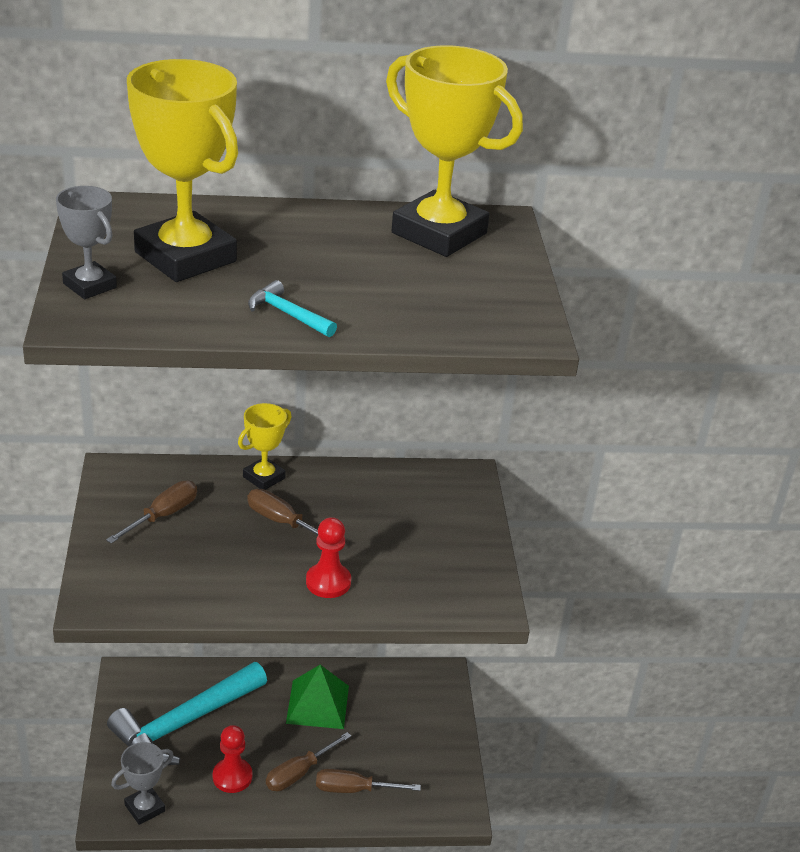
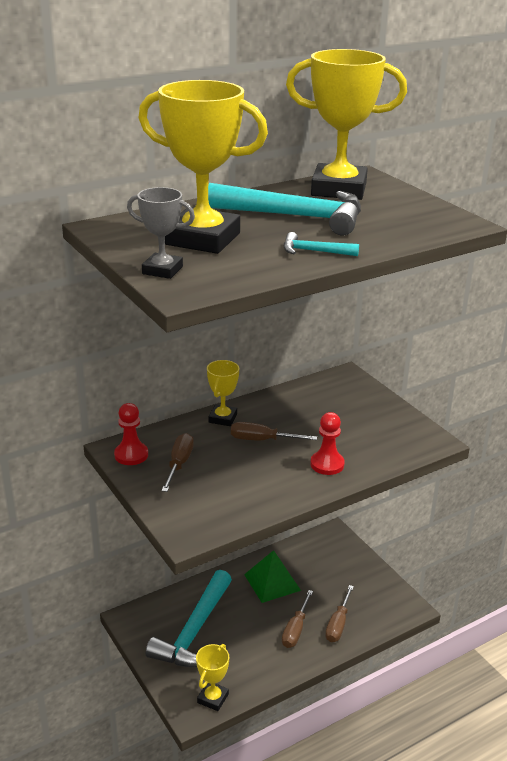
camera: 25 degrees left, 5 degrees down
(145, 808) = (213, 698): grey trophy -> yellow trophy
(232, 776) = (255, 651): red pawn -> red pawn (131, 455)
(330, 257) = (294, 216): none -> turquoise hammer
(354, 789) = (338, 624): brown screwdriver -> brown screwdriver turned 45 degrees counterclockwise

